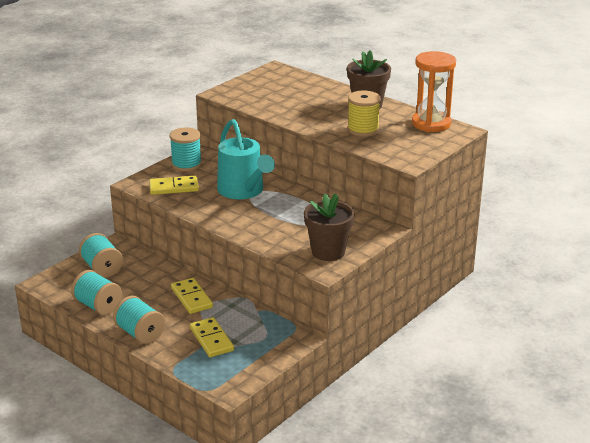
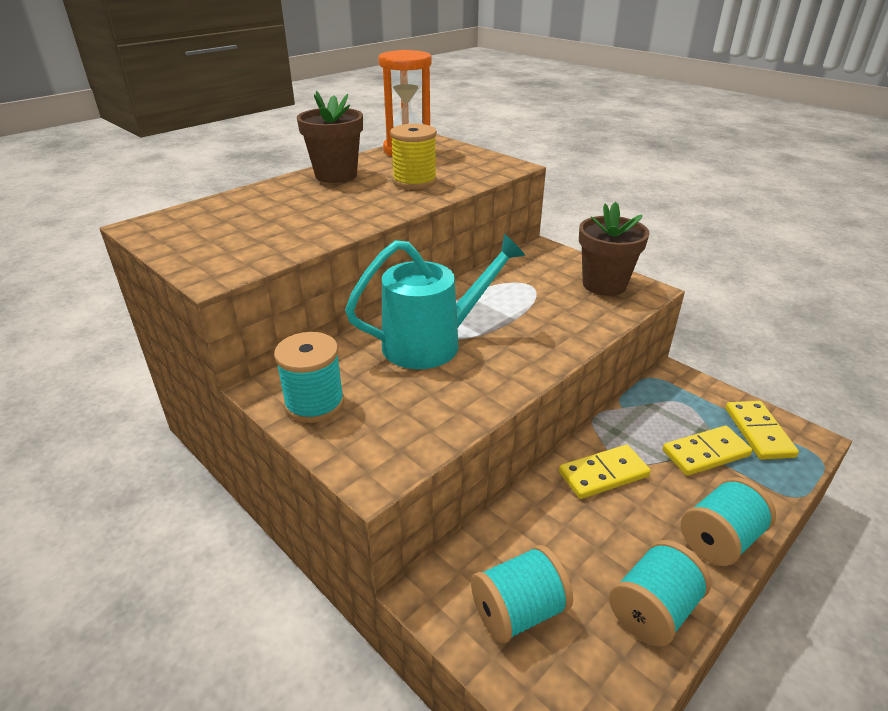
camera: 85 degrees left, 5 degrees up
(174, 187) = (404, 419): yellow domino -> yellow domino (758, 432)

